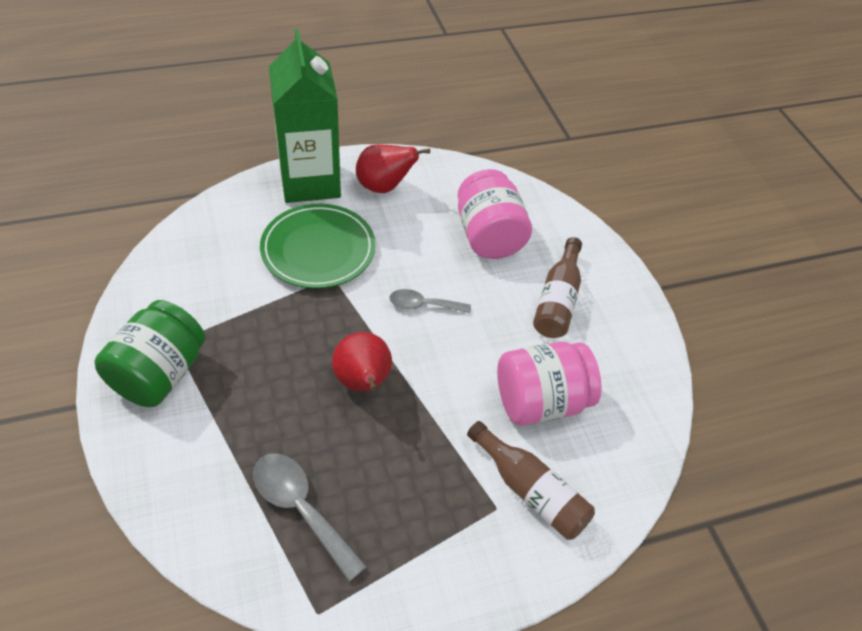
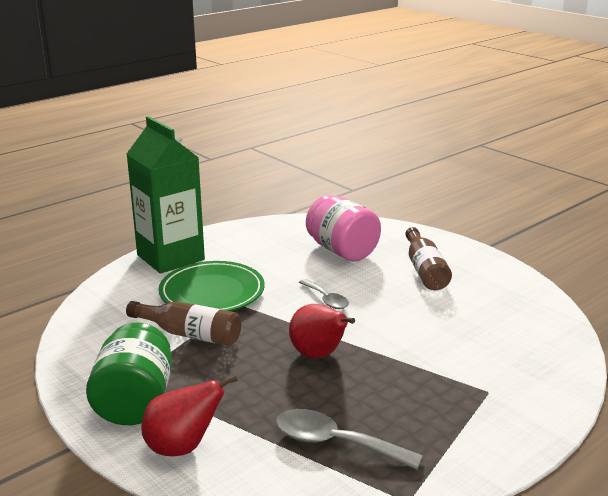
camera: 20 degrees left, 25 degrees down
(384, 187) = (235, 245): red pear -> red pear (183, 447)
(423, 305) = (326, 299): grey spoon -> grey spoon turned 105 degrees counterclockwise
(530, 491) = (503, 374): brown bottle -> brown bottle (189, 334)
(540, 401) = (464, 325): pink jar -> none

